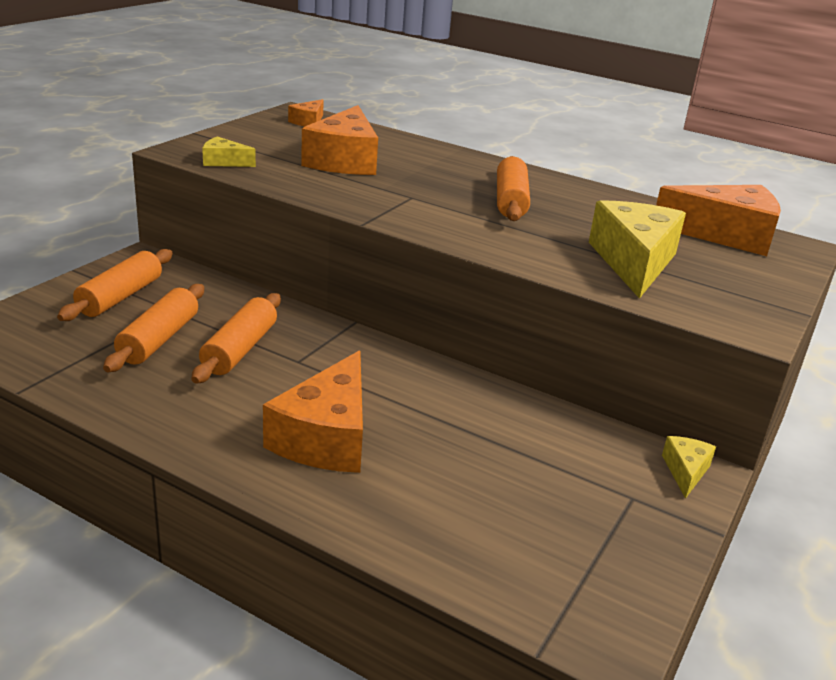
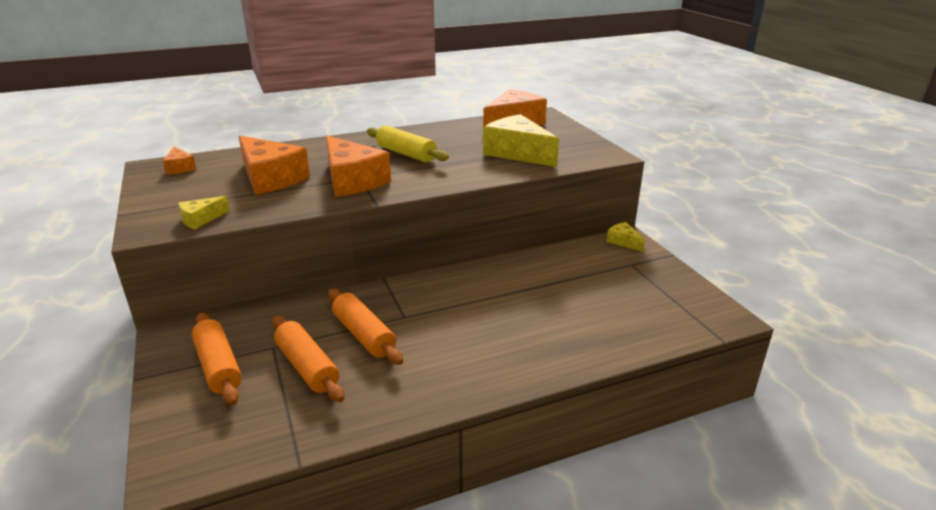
camera: 50 degrees left, 0 degrees up
(326, 437) = (498, 337): orange cheese -> orange cheese (352, 181)
(510, 201) = (406, 154): orange rolling pin -> yellow rolling pin

